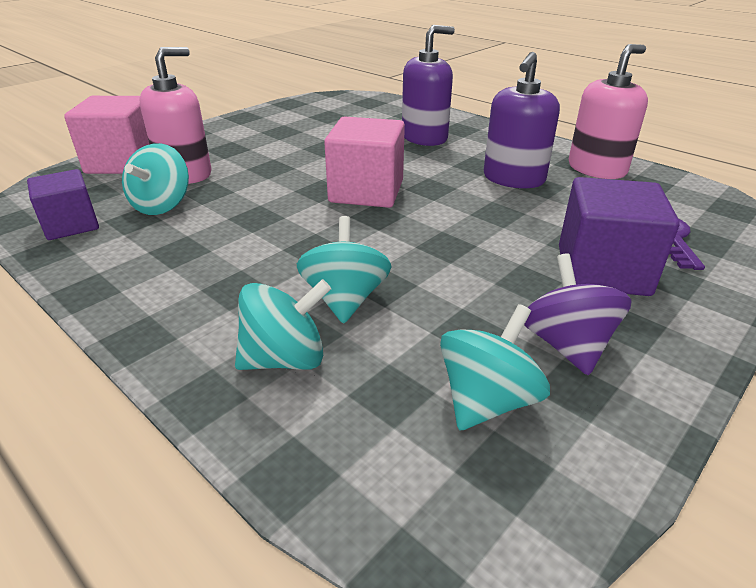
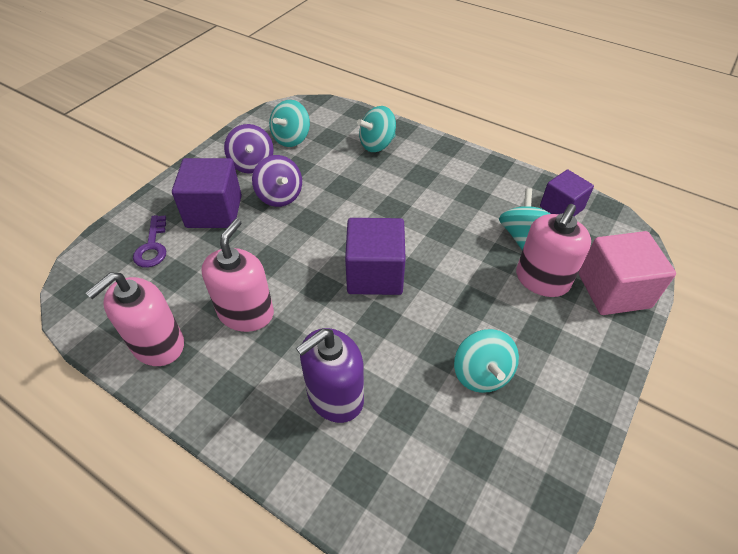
camera: 170 degrees right, 15 degrees up
(345, 299) = (360, 175): turquoise spinning top -> turquoise spinning top (481, 373)
(366, 191) = (375, 274): pink cube -> purple cube
(495, 281) = (280, 196): none -> purple spinning top
(513, 179) = (246, 313): purple soap dispenser -> pink soap dispenser

